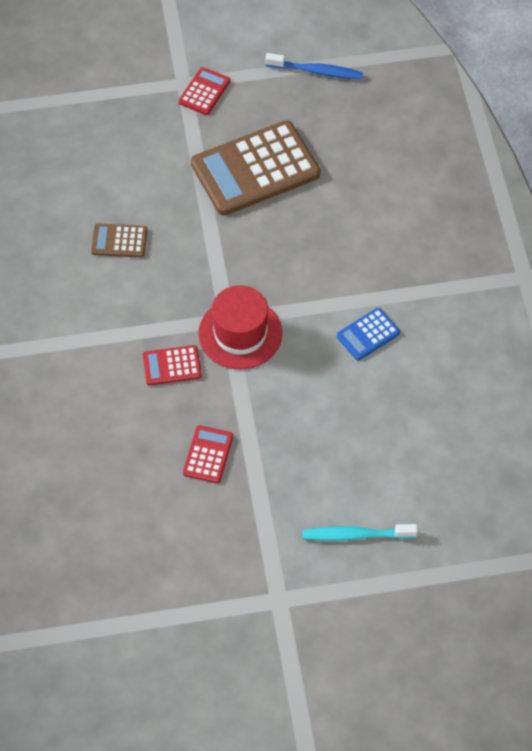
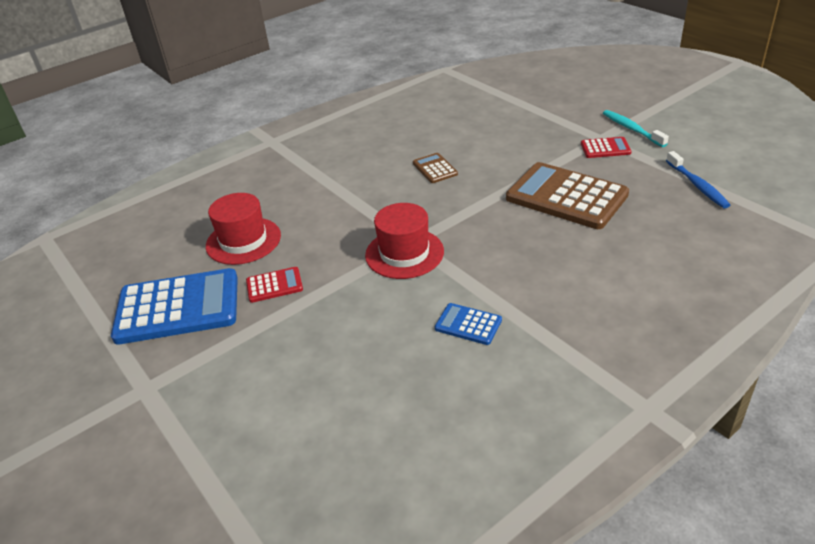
camera: 65 degrees right, 20 degrees down
(112, 457) = (243, 241): none -> red hat
(172, 366) = (346, 234): red calculator -> none
(181, 545) = (178, 307): none -> blue calculator
(355, 535) = (239, 412): turquoise toothbrush -> turquoise toothbrush (632, 129)

